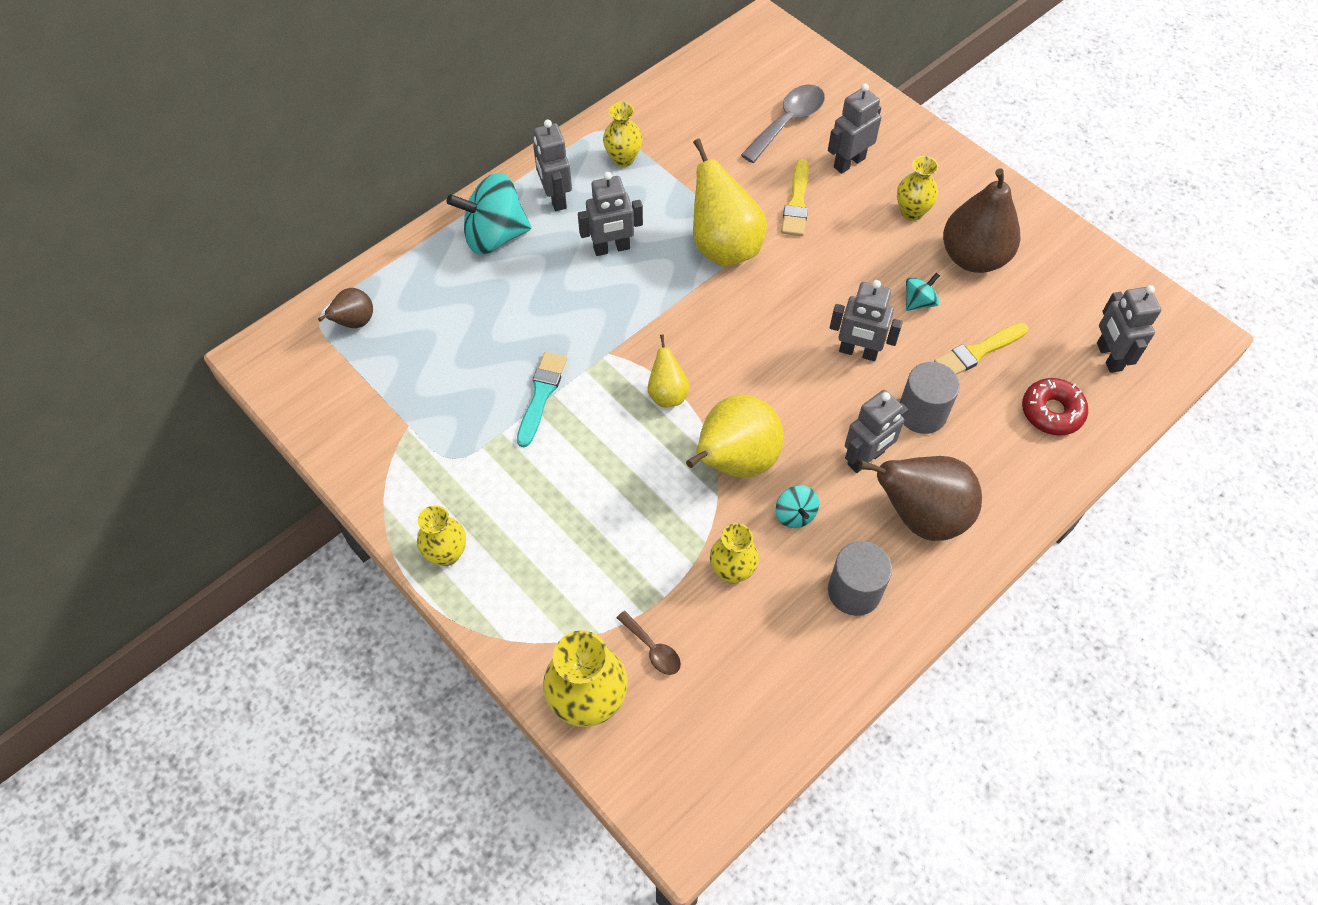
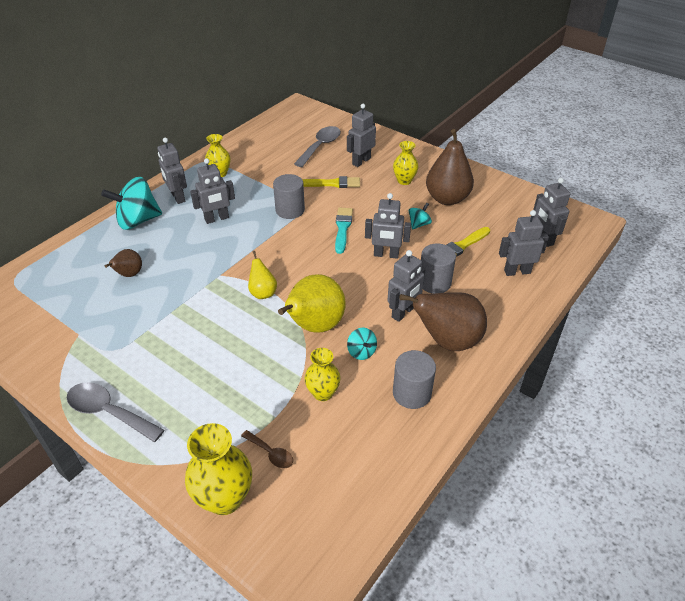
camera: 10 degrees left, 15 degrees down
(354, 322) = (40, 278): brown pear -> brown pear (129, 274)
(447, 554) = (108, 412): yellow vase -> grey spoon
(541, 395) = (175, 304): turquoise brush -> turquoise brush (343, 228)
(724, 247) = (290, 210): yellow pear -> grey cylinder
(796, 203) = (332, 183): yellow brush -> yellow brush turned 90 degrees counterclockwise
(1052, 412) = (517, 271): red donut -> grey robot

